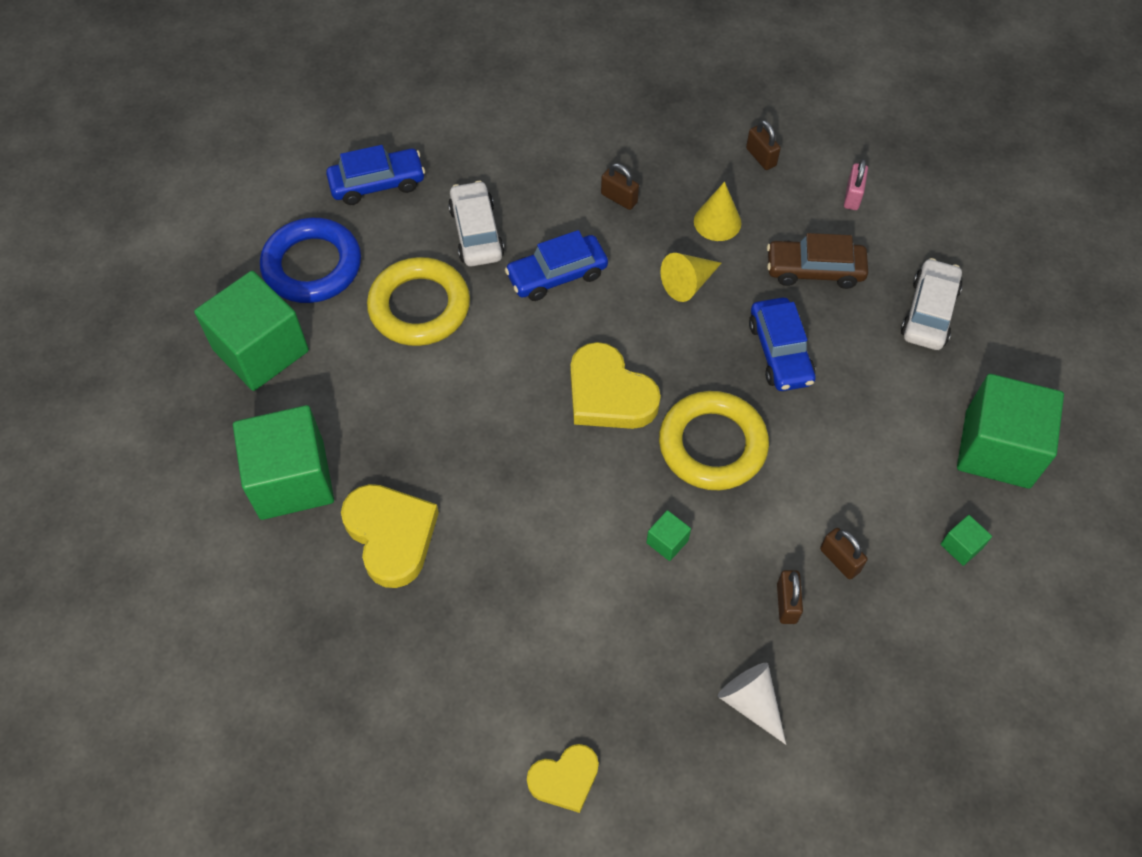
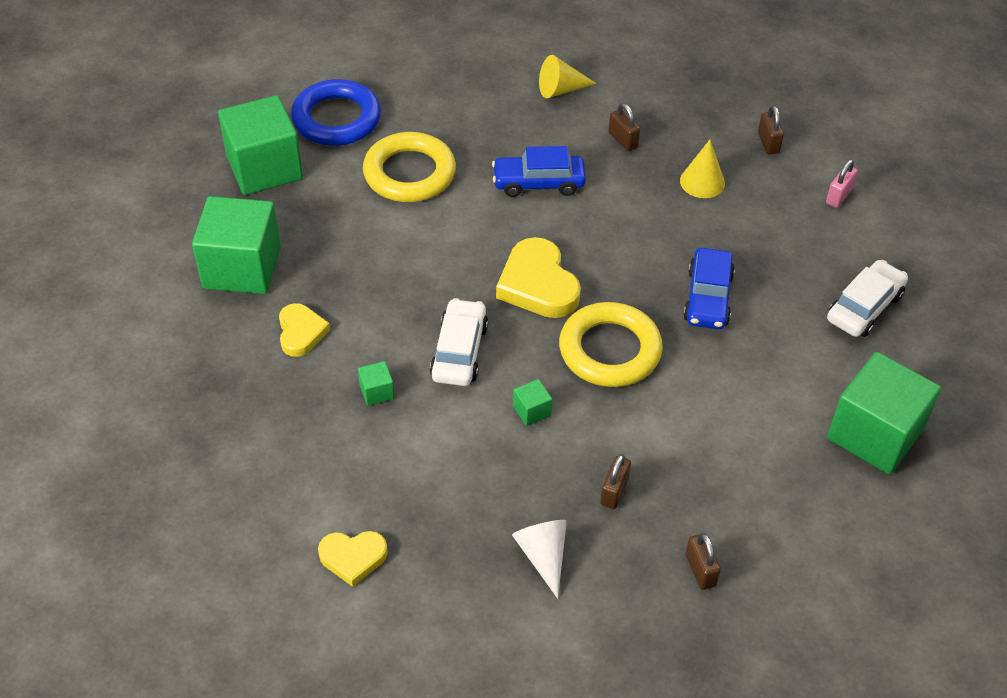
camera: 20 degrees right, 10 degrees down
(377, 184) = (420, 74): blue car -> none
(391, 535) = (301, 332): yellow heart -> yellow heart, size x0.61
(476, 232) = (485, 132): white car -> white car (459, 351)
(688, 283) = (651, 221): yellow cone -> yellow cone (561, 89)
(814, 270) = (773, 243): brown car -> none
(840, 560) = (680, 474): brown padlock -> brown padlock (700, 570)
(961, 546) = (799, 500): green cube -> green cube (376, 392)

